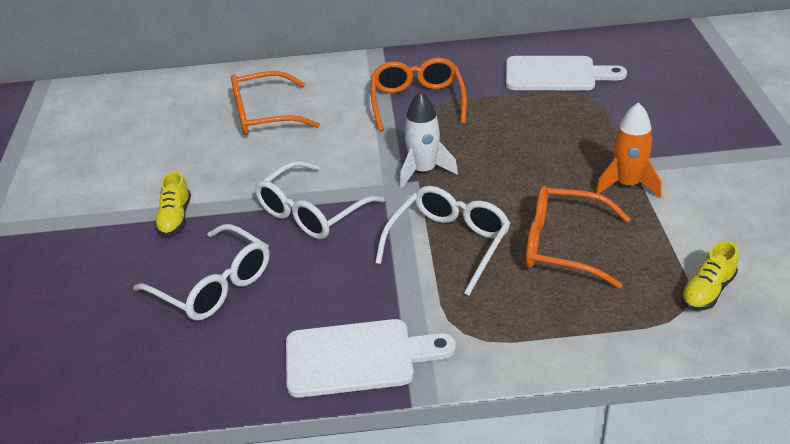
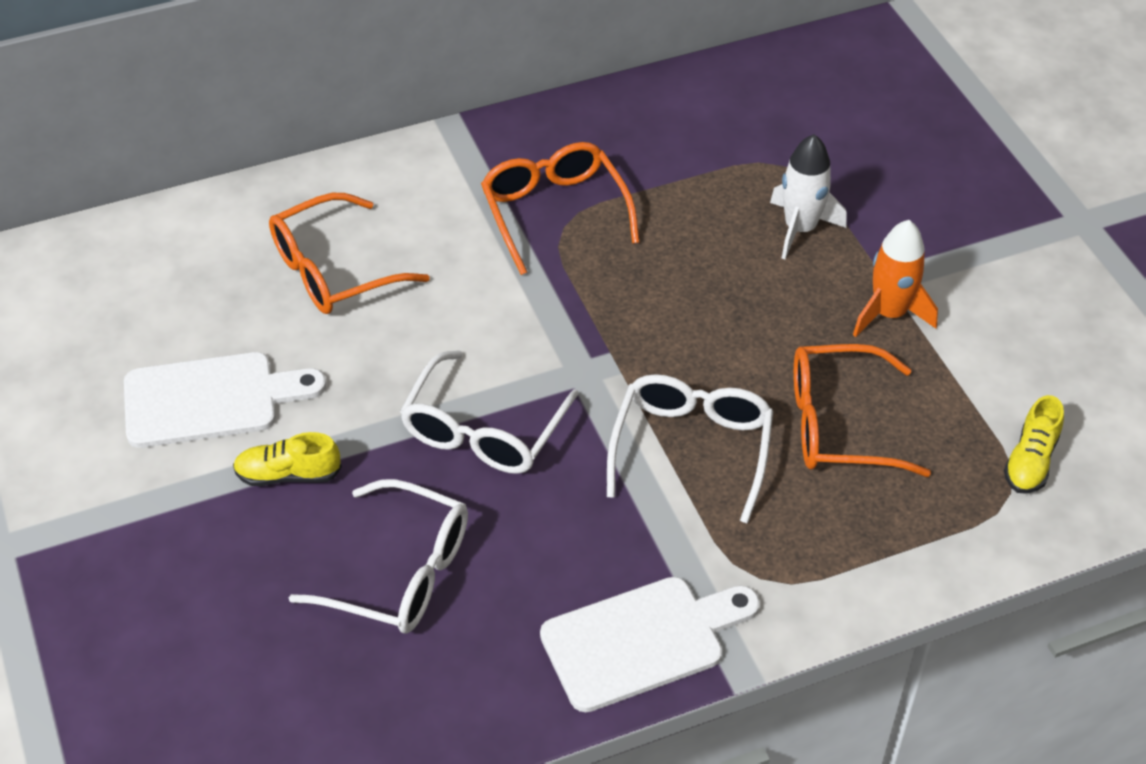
camera: 20 degrees left, 10 degrees up
(175, 218) = (288, 475): yellow shoe -> yellow shoe turned 105 degrees clockwise
(424, 171) = (611, 334): white rocket -> white rocket (800, 229)
(556, 74) = (734, 134): white cutting board -> white cutting board (210, 399)

